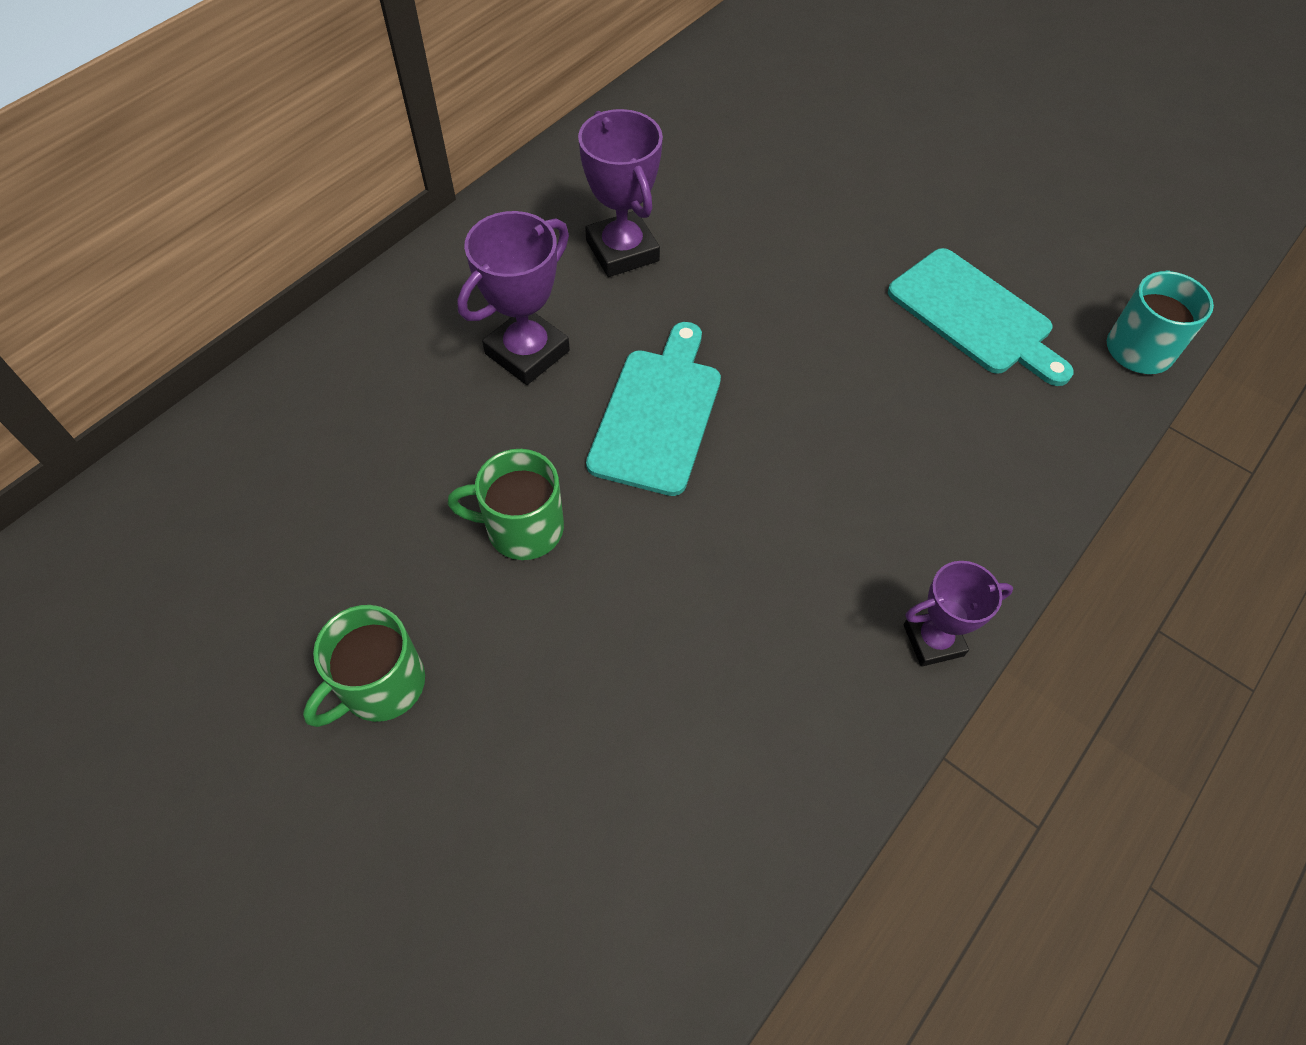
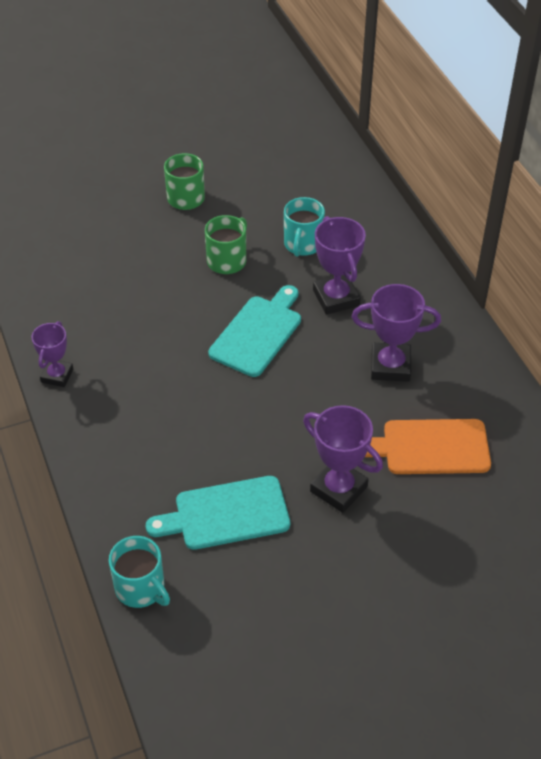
camera: 120 degrees right, 10 degrees down
(426, 440) = (302, 244): none -> turquoise mug
(658, 414) = (258, 333): turquoise cutting board -> turquoise cutting board turned 105 degrees counterclockwise
(726, 177) = (430, 447): none -> orange cutting board
(851, 231) = (338, 489): none -> purple trophy

